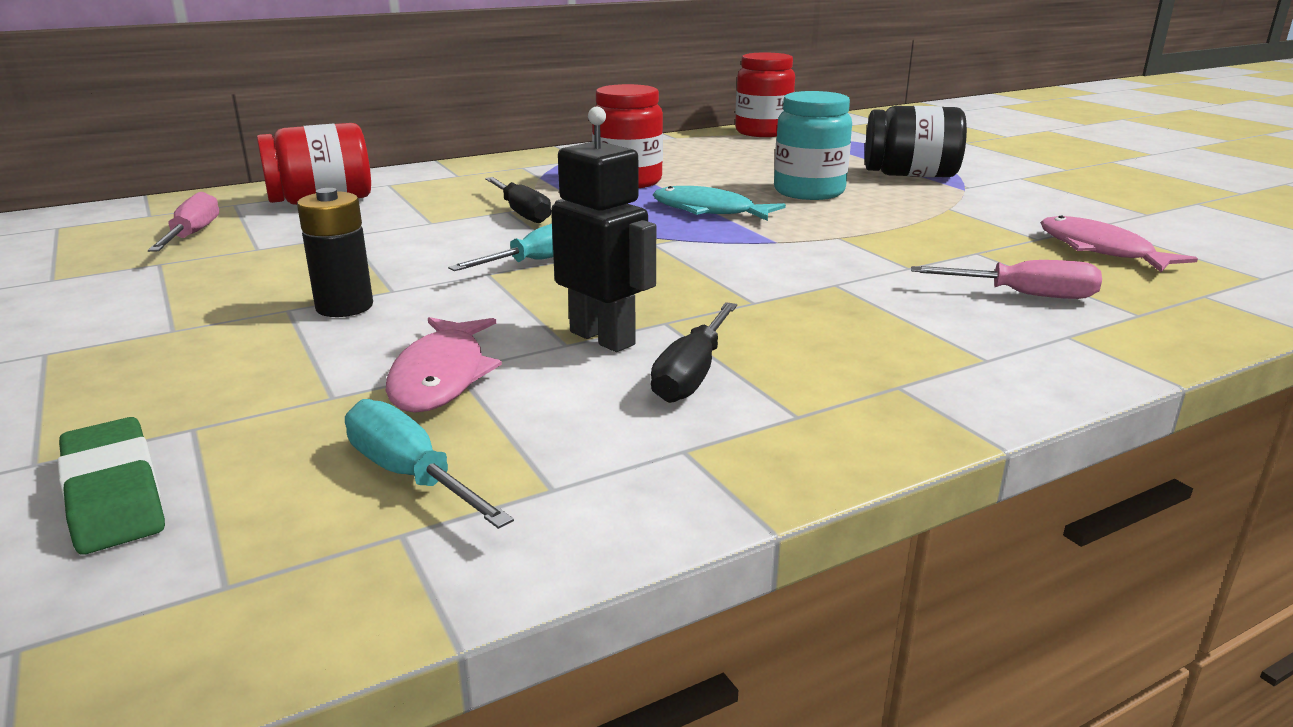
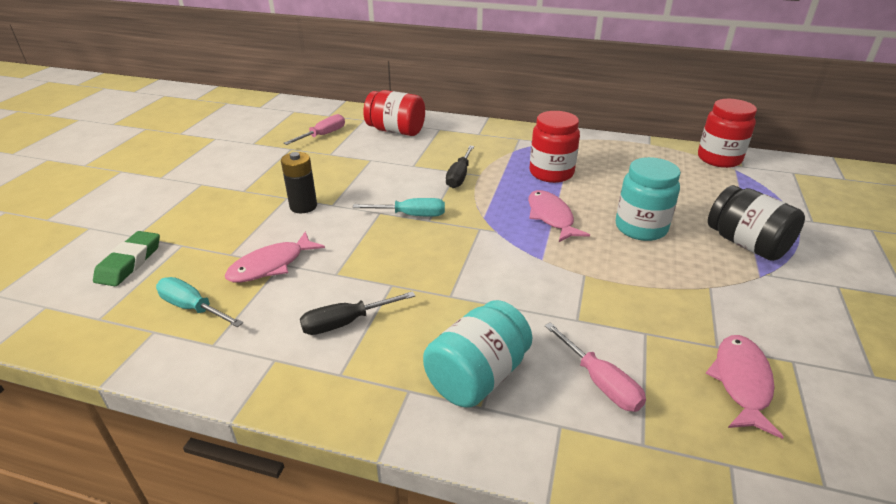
camera: 45 degrees right, 10 degrees up
(409, 474) = (192, 307): turquoise screwdriver -> turquoise screwdriver turned 60 degrees counterclockwise
(603, 338) = (352, 279): black robot -> none
(709, 211) = (551, 217): turquoise fish -> pink fish
(930, 342) = (477, 376): none -> turquoise jar

